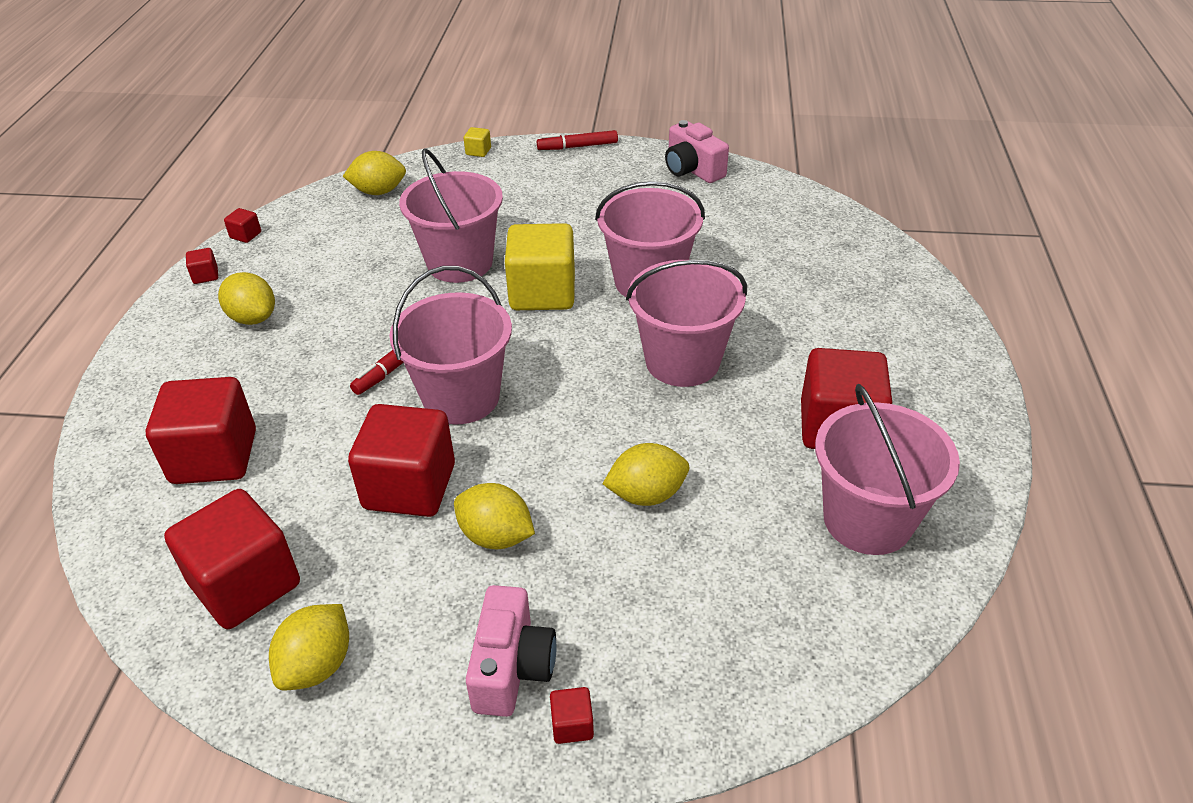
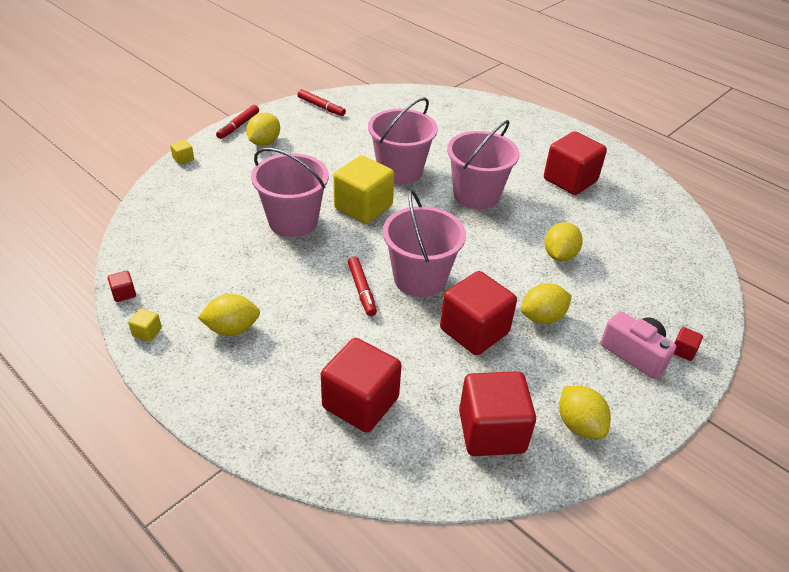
camera: 55 degrees left, 0 degrees up
(205, 276) = (147, 332): red cube -> yellow cube
(379, 192) = (165, 215): yellow lemon -> yellow lemon (264, 142)
(692, 170) = (321, 107): pink camera -> red marker
(867, 520) = (632, 206): pink bucket -> none

